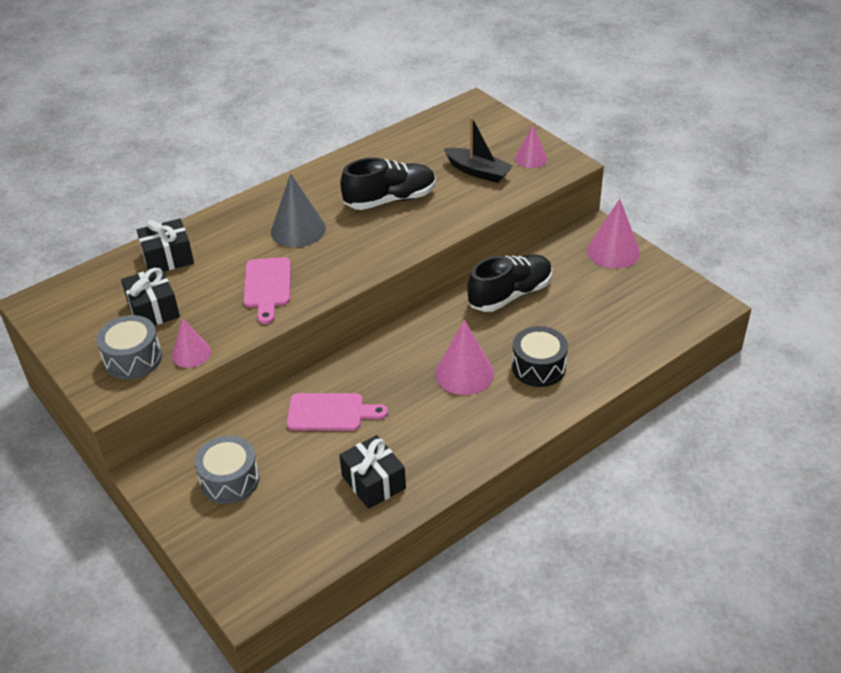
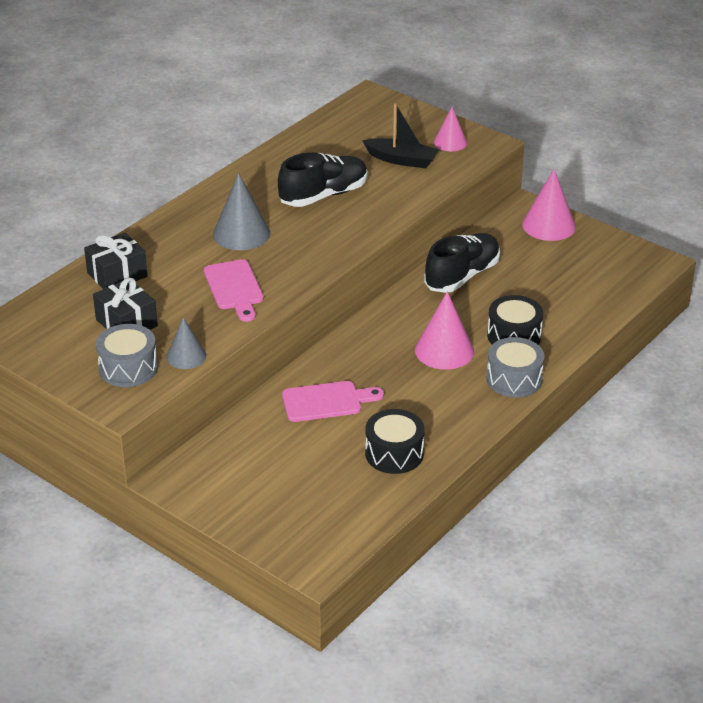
camera: 15 degrees left, 5 degrees down
(191, 353) = (186, 356): pink cone -> grey cone
(229, 480) = (252, 472): grey drum -> grey drum (514, 379)
(373, 482) = (394, 453): black gift -> black drum

